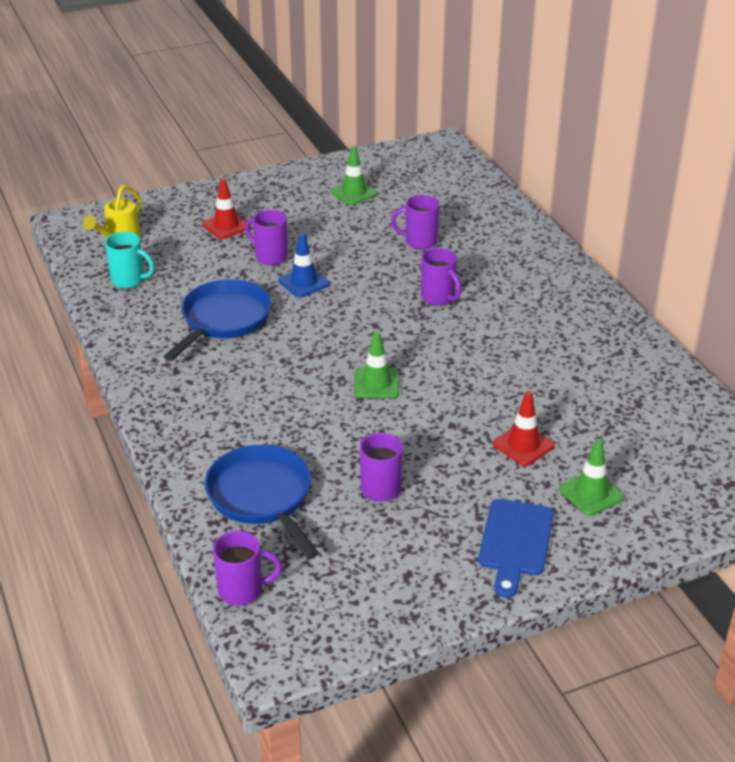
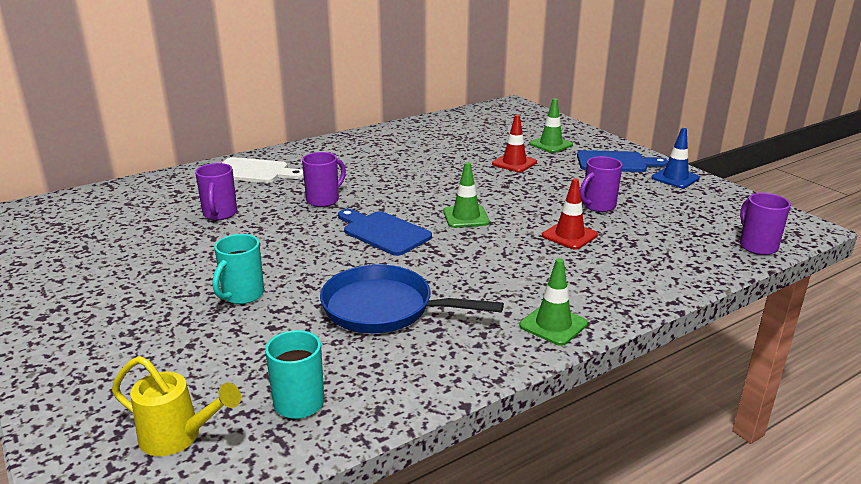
camera: 100 degrees left, 10 degrees down
(226, 226) = (156, 339): red traffic cone -> red traffic cone (569, 235)
(262, 497) = (649, 250): blue pan -> none
(270, 256) = (242, 295): purple mug -> turquoise mug
(304, 282) = (300, 268): blue traffic cone -> blue traffic cone (675, 178)
(354, 193) = (97, 257): green traffic cone -> green traffic cone (553, 325)
(356, 329) = (383, 232): none -> blue cutting board
(520, 257) = (254, 171): none -> white cutting board

